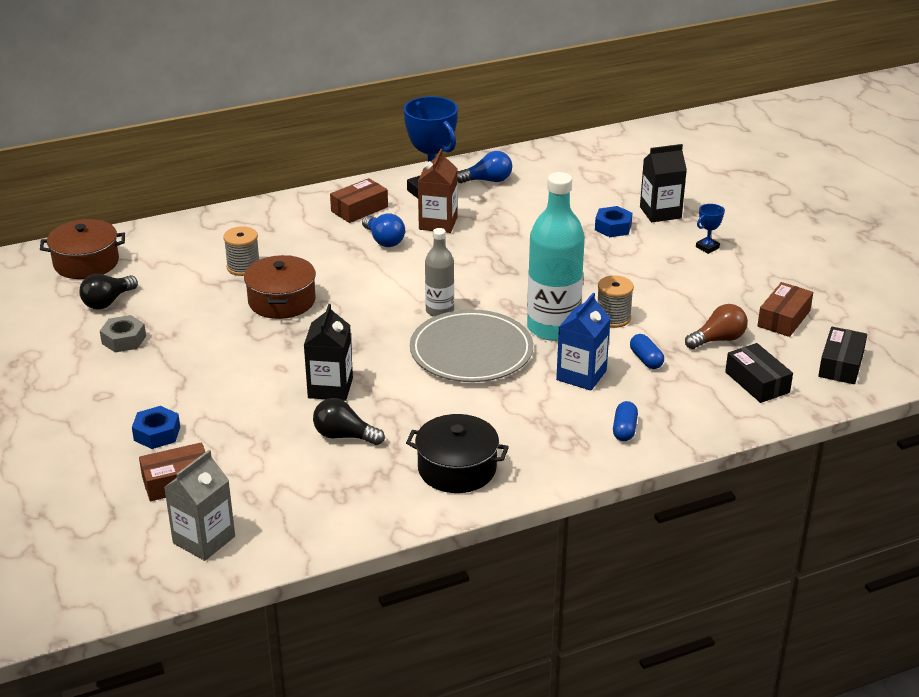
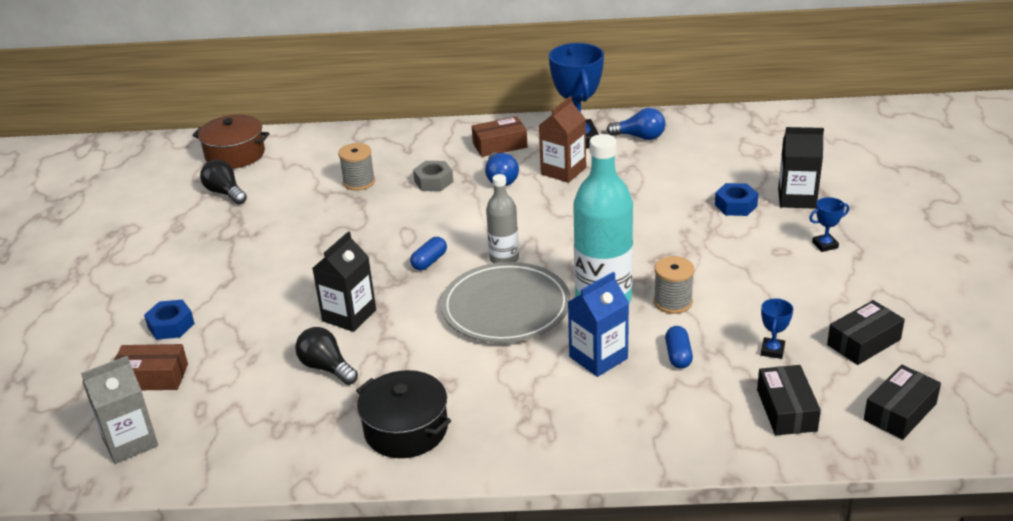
camera: 25 degrees right, 0 degrees up
(108, 302) = (225, 193): black light bulb -> black light bulb turned 75 degrees clockwise
(124, 340) = (211, 230): grey nut -> grey nut (433, 181)
(282, 301) = (368, 220): brown pot -> none
(624, 429) = (604, 429): blue capsule -> blue capsule (429, 261)
(718, 340) = (772, 350): brown light bulb -> blue trophy
(784, 318) = (864, 342): brown box -> black box

